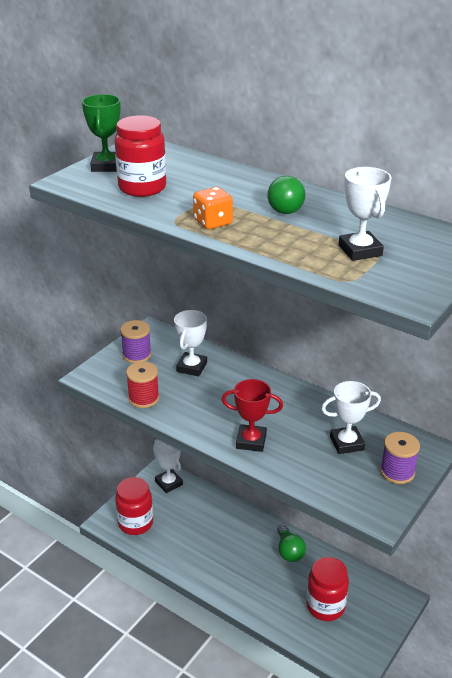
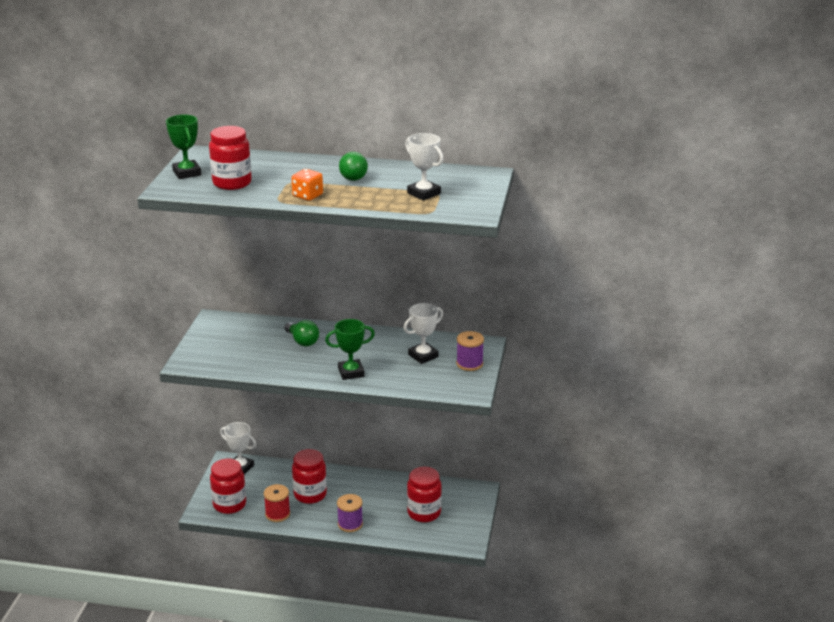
camera: 25 degrees left, 5 degrees down
(137, 355) = (214, 339): purple spool -> purple spool (350, 524)
(143, 398) = (244, 366): red spool -> red spool (277, 514)
(191, 367) = (268, 336): white trophy -> none
(218, 539) = (310, 494): none -> red jar
(251, 441) = (351, 372): red trophy -> green trophy
(289, 551) = (374, 485): green light bulb -> green light bulb (302, 341)

